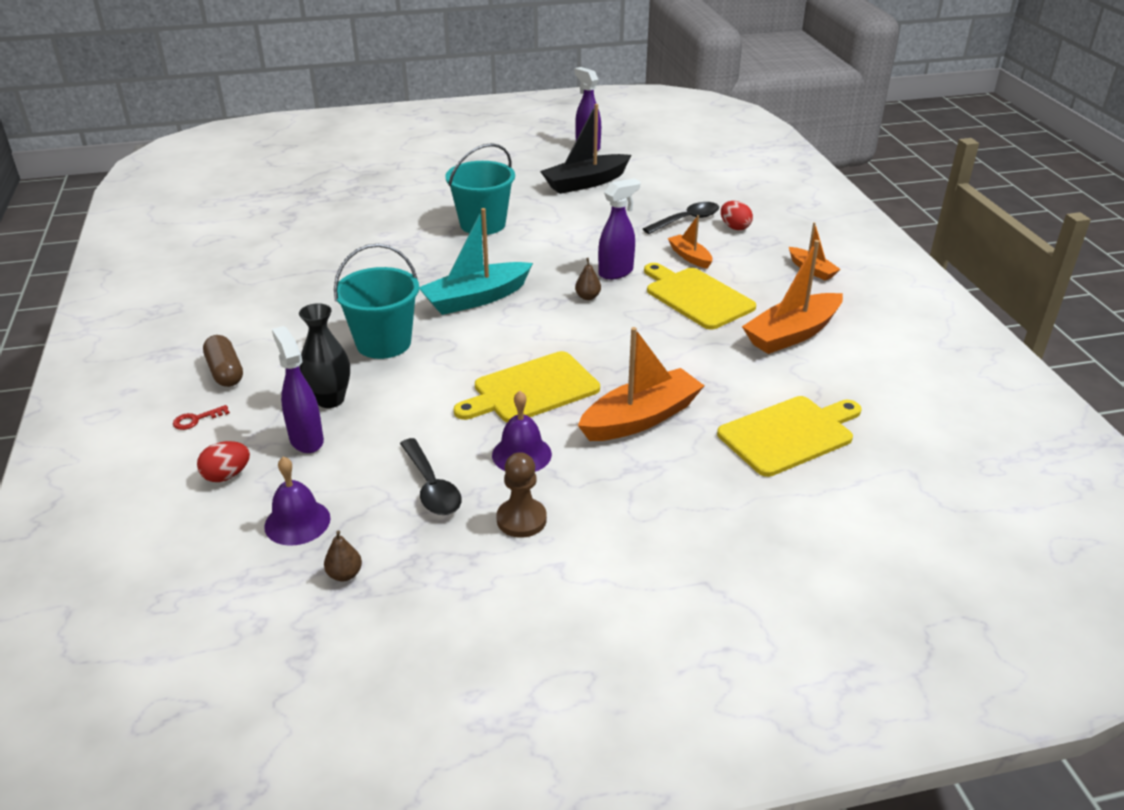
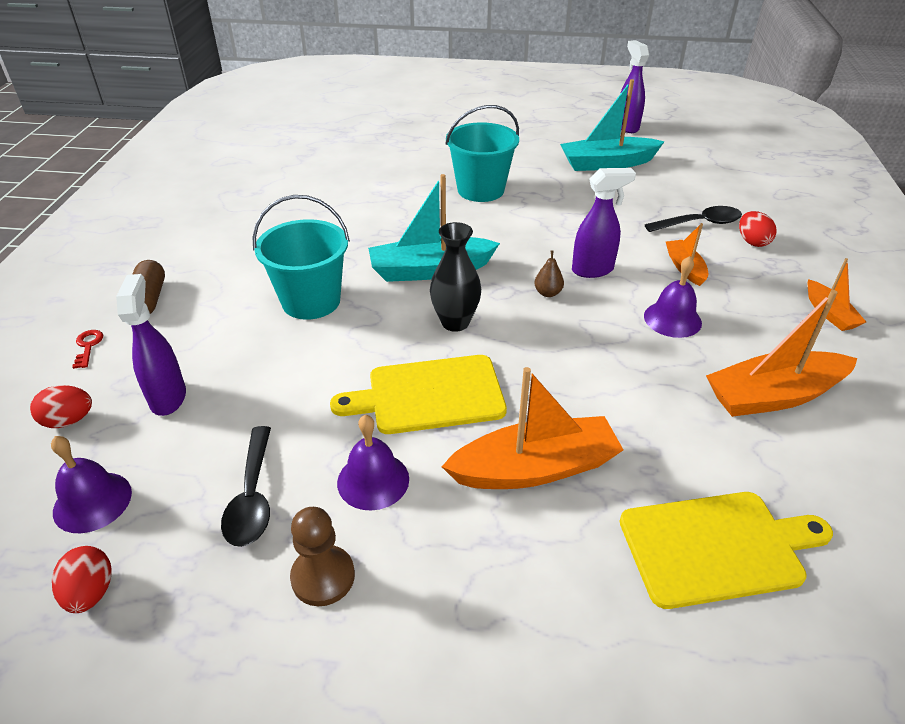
camera: 20 degrees right, 5 degrees up
(196, 419) = (88, 346): red key -> red key turned 90 degrees clockwise
(330, 400) = (221, 355): black vase -> black vase (455, 322)
(344, 574) = (91, 592): brown pear -> red egg
(585, 183) = (607, 164): black boat -> turquoise boat
(696, 297) = (672, 319): yellow cutting board -> purple bell

